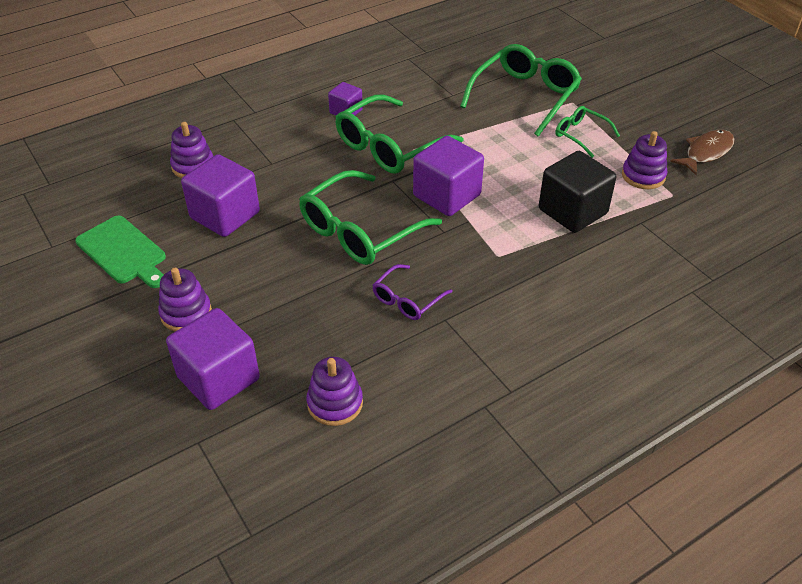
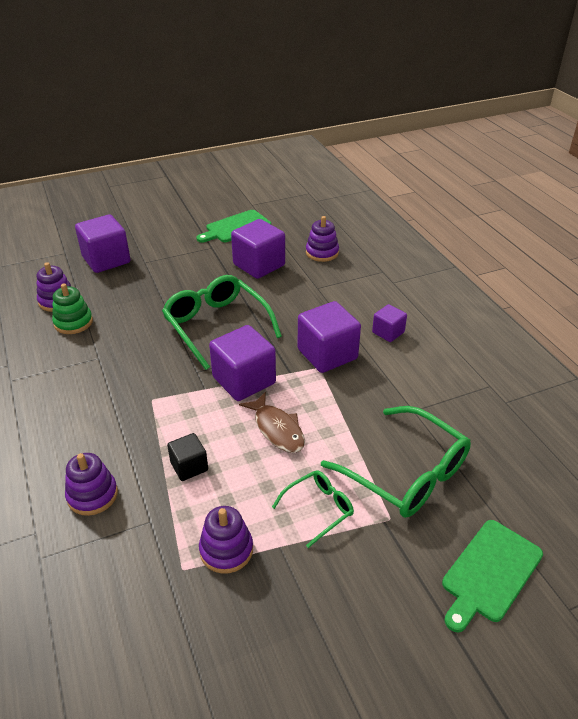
camera: 100 degrees right, 5 degrees down
(186, 313) = (167, 249): purple stacking toy -> purple stacking toy (92, 495)
(381, 367) = (73, 322): none -> green stacking toy
(390, 146) = (327, 354): green glasses -> purple cube
(407, 299) = (129, 341): purple glasses -> none
(572, 211) = (189, 466): black cube -> black cube, size x0.55
(595, 63) = (489, 573): none -> green cutting board
(706, 152) = (253, 644): brown fish -> brown fish (277, 429)

